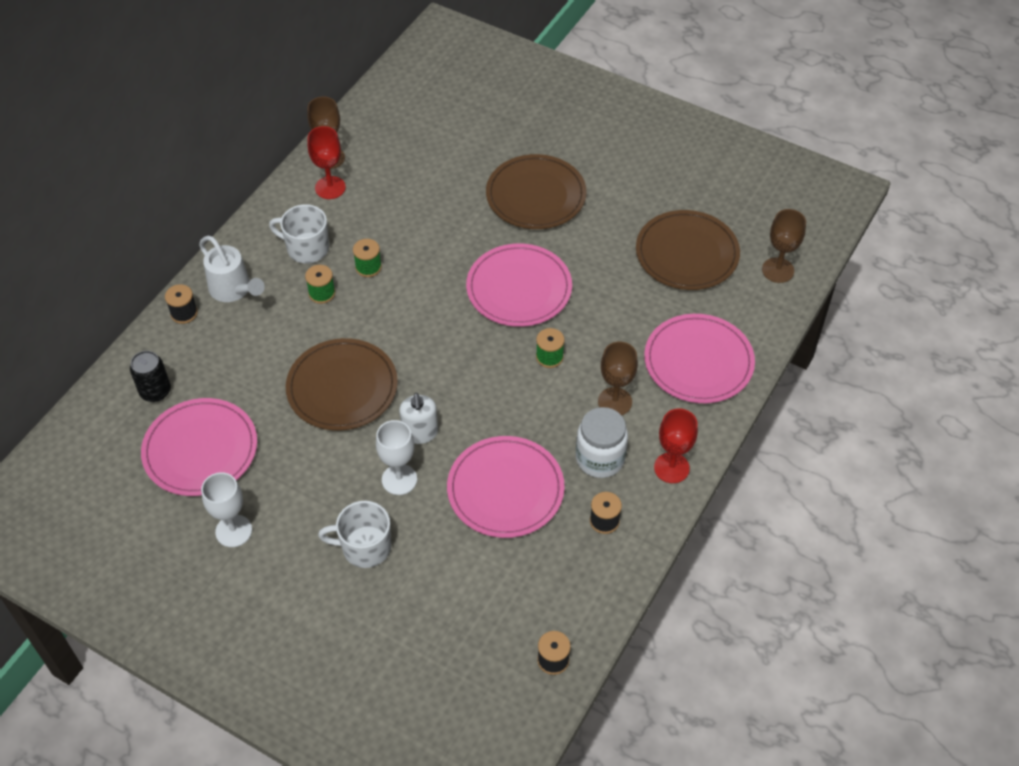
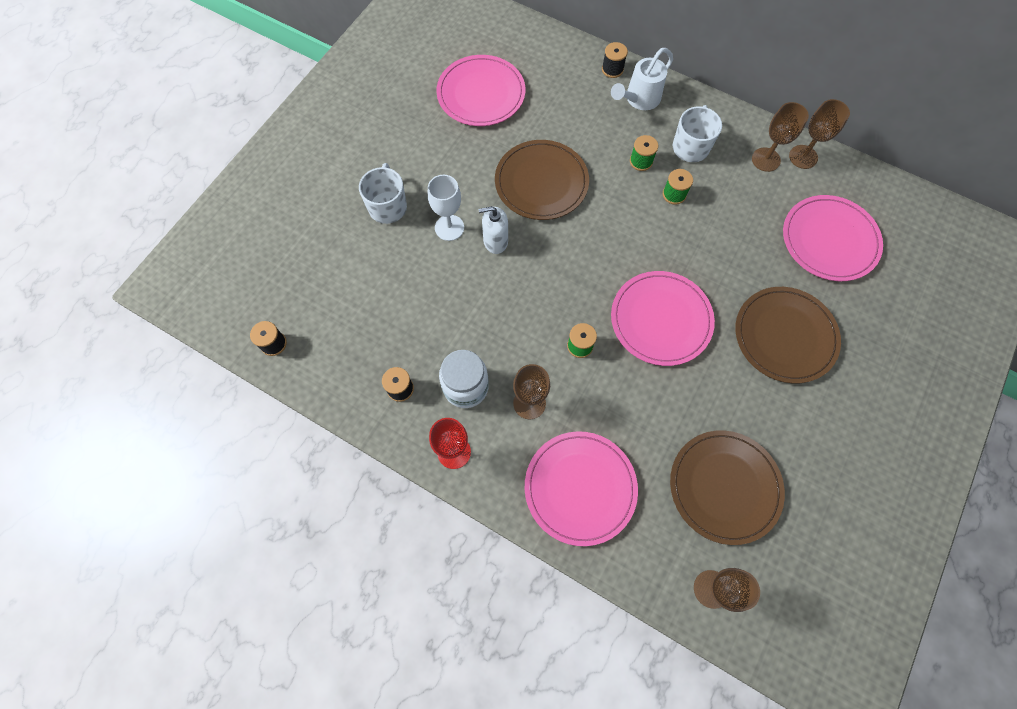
camera: 90 degrees right, 15 degrees up
(155, 391) = (535, 60): black can -> none
(233, 531) = (408, 121): white goblet -> none
(330, 187) = (766, 159): red goblet -> brown goblet
(505, 489) = (436, 308): pink plate -> pink plate (829, 240)

